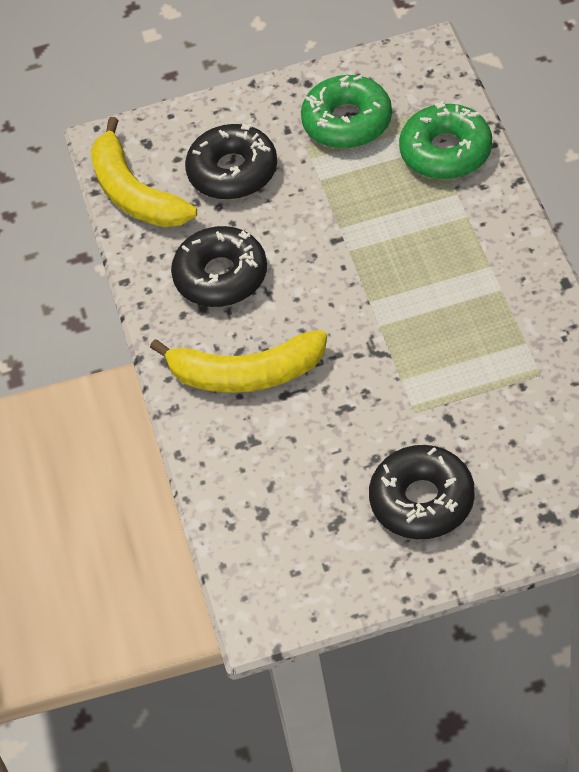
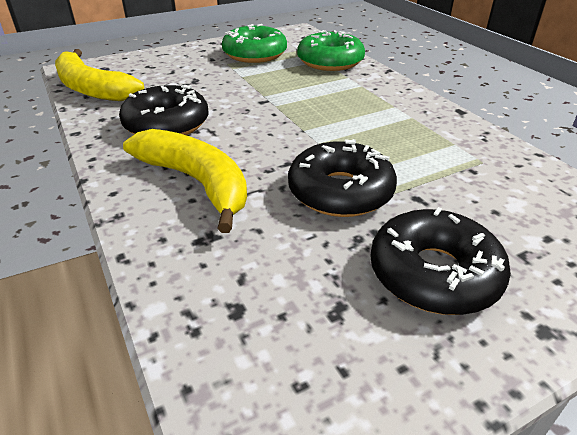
camera: 20 degrees left, 15 degrees down
(233, 171) = (173, 76): black donut -> black donut (340, 191)
(245, 374) = (197, 183): yellow banana -> yellow banana turned 120 degrees counterclockwise

